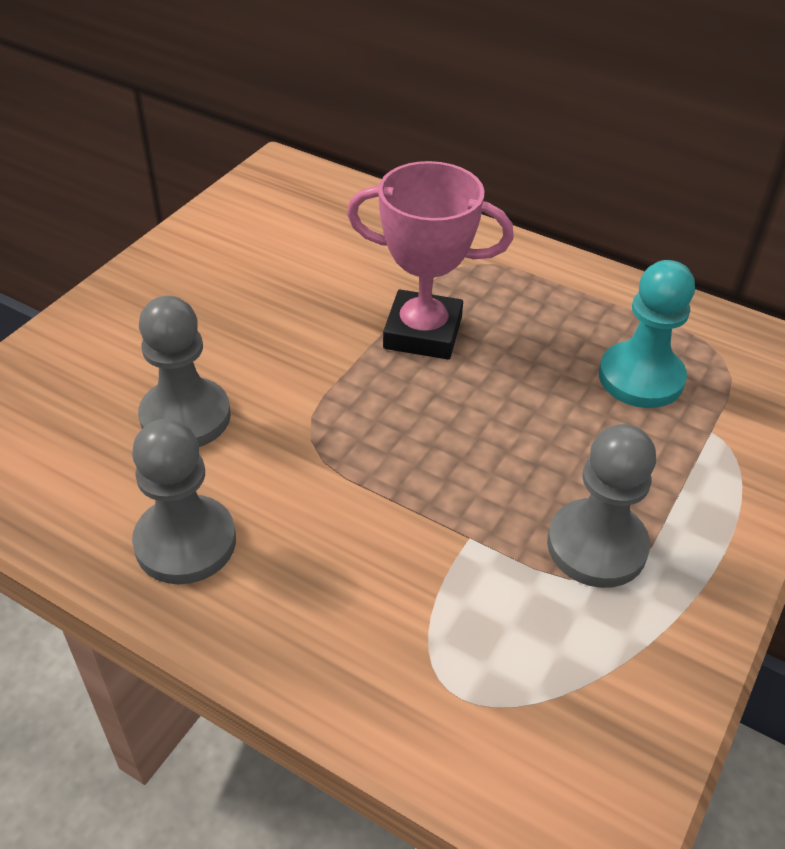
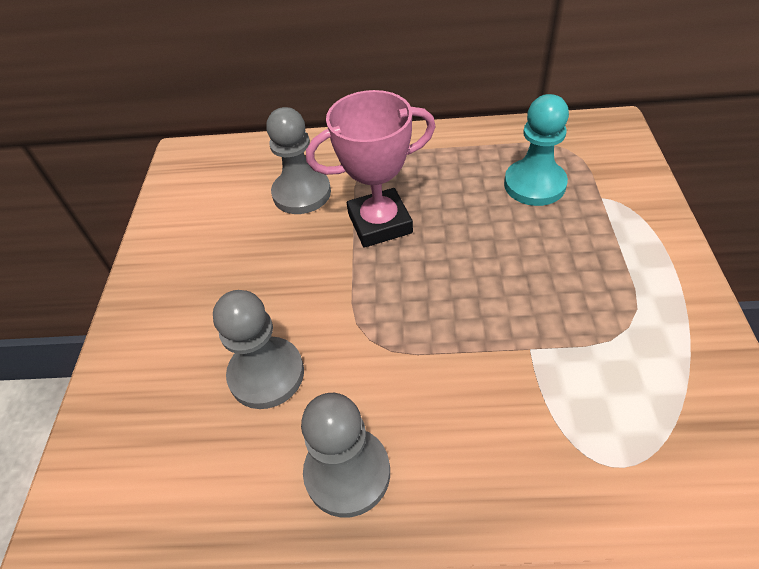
camera: 25 degrees left, 5 degrees up
(596, 546) = (607, 308): grey pawn -> grey pawn (302, 193)

